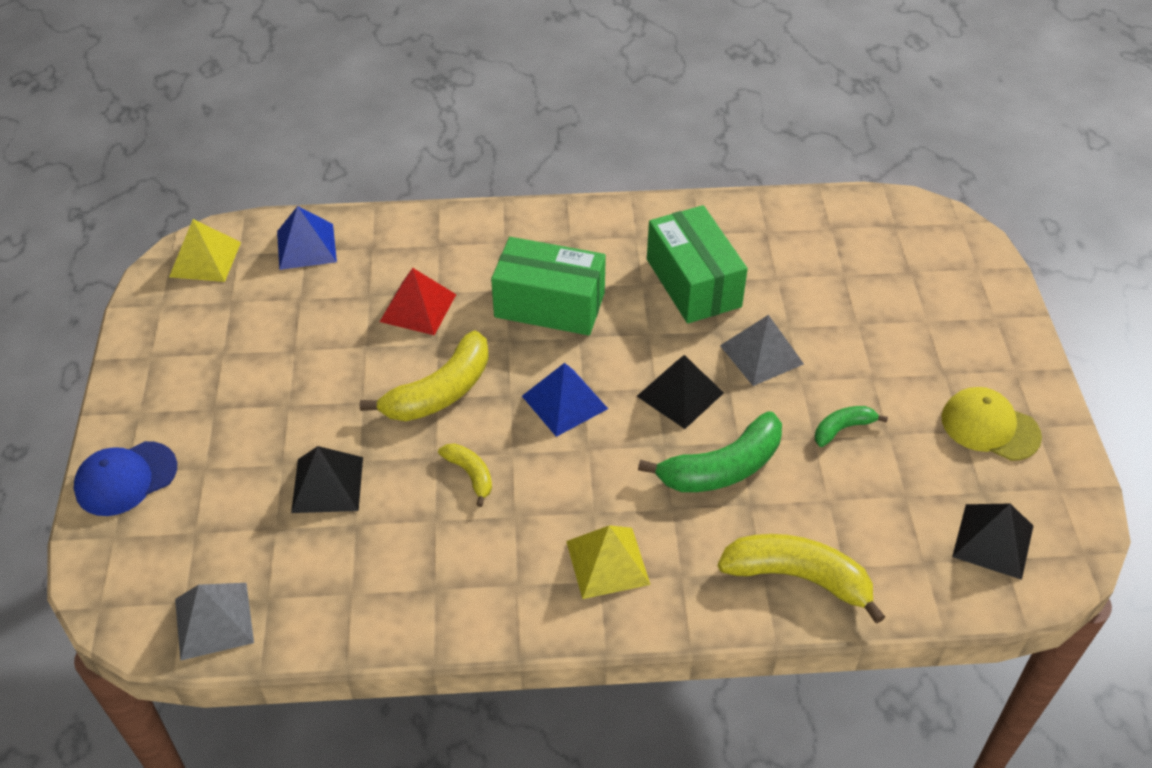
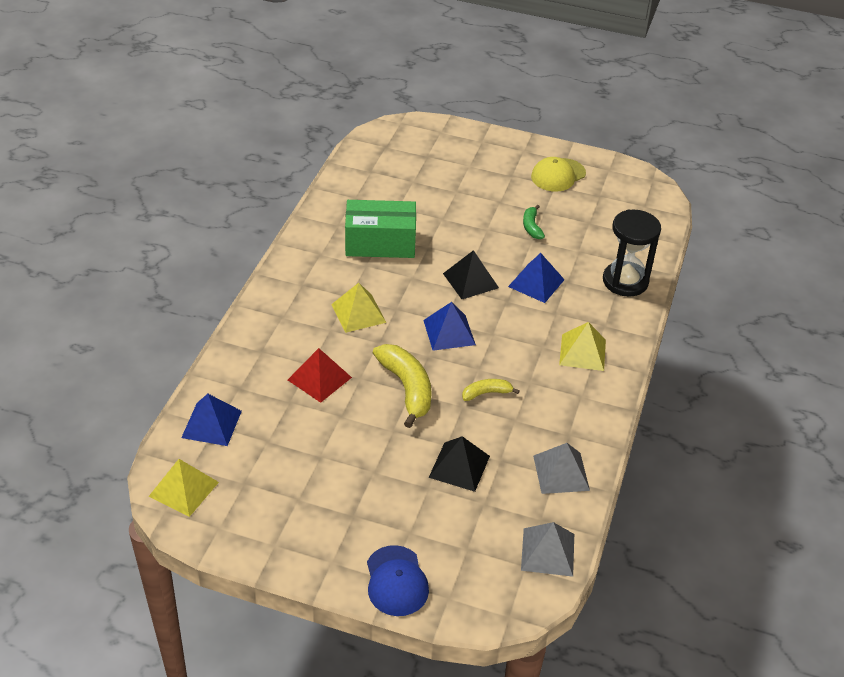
camera: 70 degrees left, 5 degrees down
(549, 305) = (358, 313): green box -> yellow pyramid
(722, 468) = (536, 283): green banana -> blue pyramid
(761, 354) = (458, 236): grey pyramid -> grey pyramid (561, 472)
(798, 577) = (625, 281): yellow banana -> black hourglass
(993, 541) = (631, 205): black pyramid -> none

